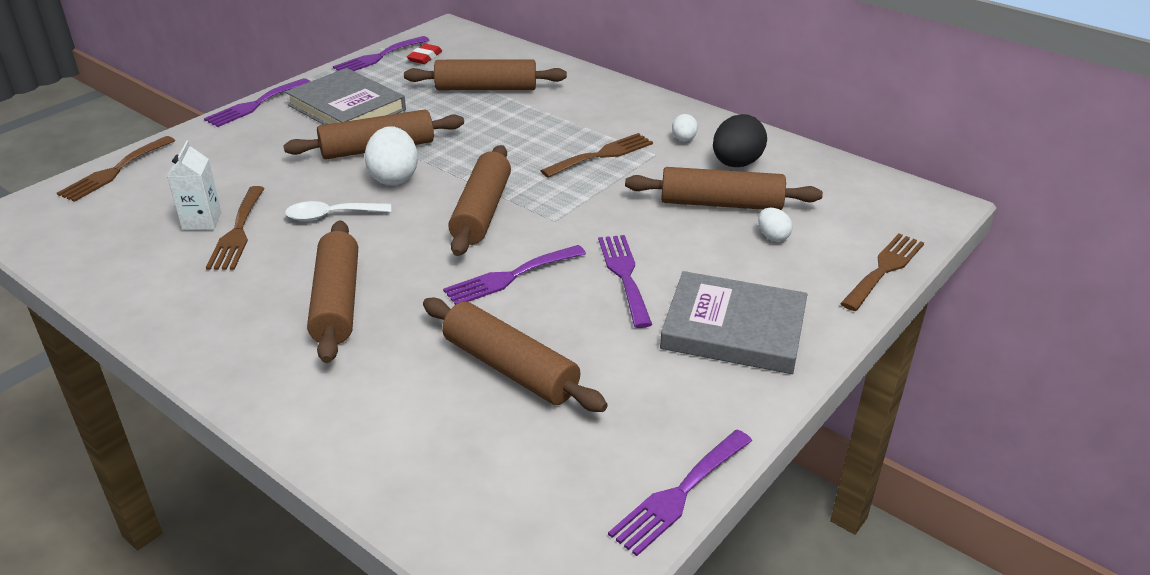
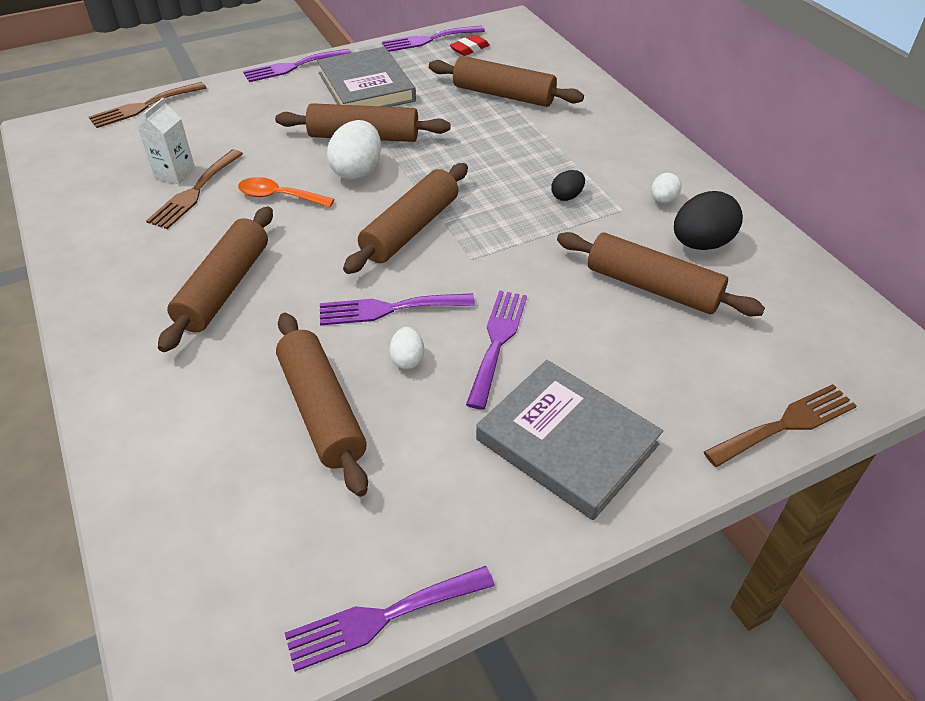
camera: 25 degrees right, 10 degrees up
(331, 215) = (279, 196): white spoon -> orange spoon
(602, 155) = (567, 196): brown fork -> black egg
(772, 236) = (683, 343): white egg -> white egg (407, 359)

